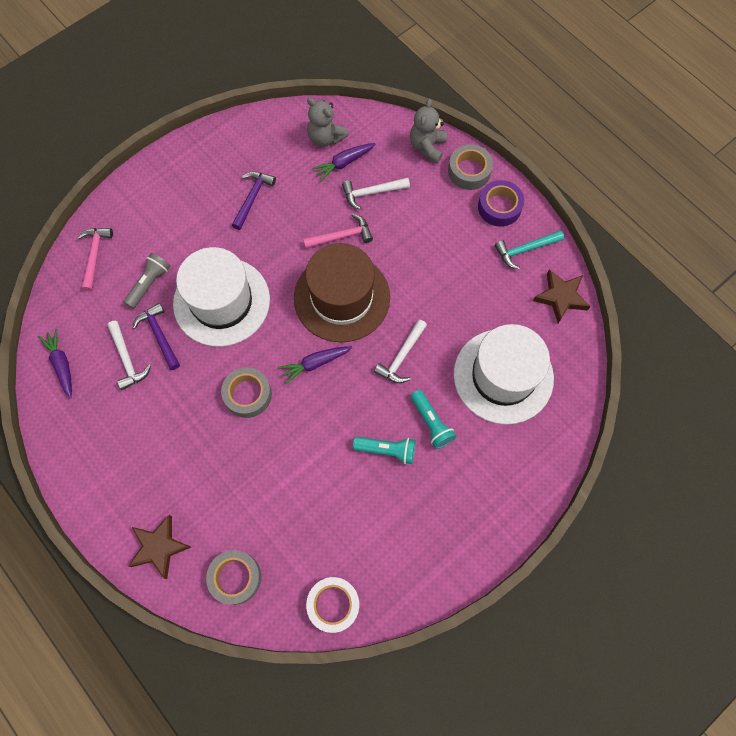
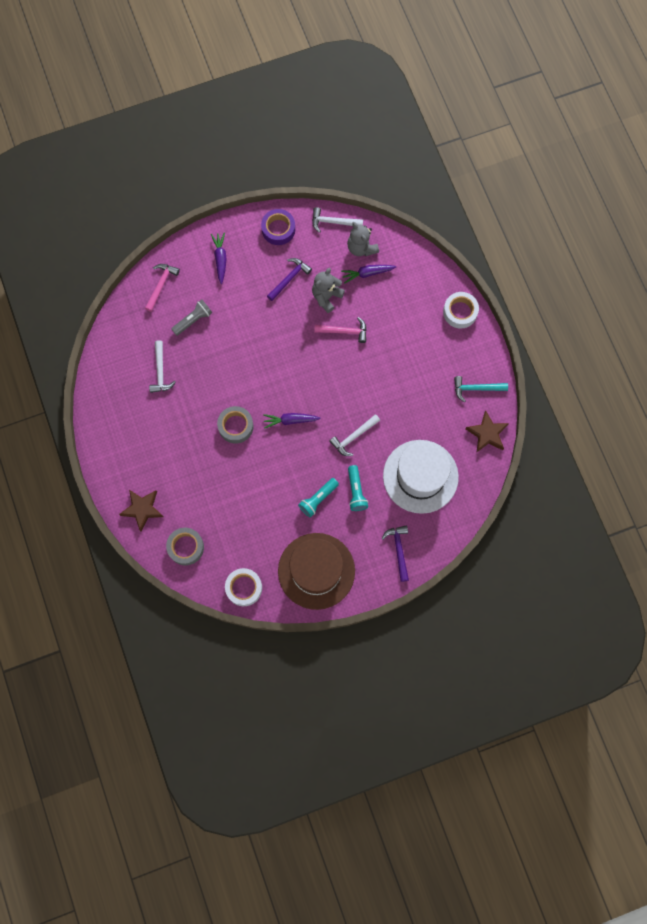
camera: 20 degrees right, 5 degrees up
(62, 365) = (114, 359): purple carrot -> purple carrot (220, 259)
(159, 335) = (188, 361): purple hammer -> purple hammer (398, 550)
(221, 301) = (240, 351): white hat -> none
(342, 297) = (327, 378): brown hat -> brown hat (316, 571)
(371, 193) = (379, 304): white hammer -> white hammer (333, 222)
(387, 450) = (318, 499): turquoise flashlight -> turquoise flashlight turned 105 degrees clockwise
(427, 146) = (436, 281): grey teddy bear -> grey teddy bear (326, 296)
(469, 171) = (460, 312): grey tape -> white tape
(499, 207) = (471, 348): purple tape -> purple tape (278, 229)

